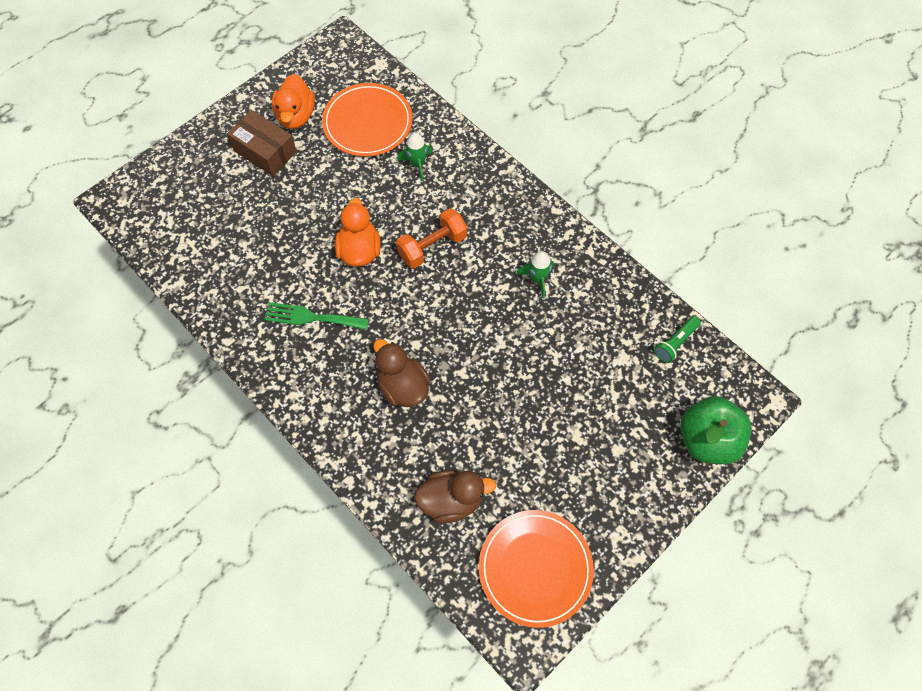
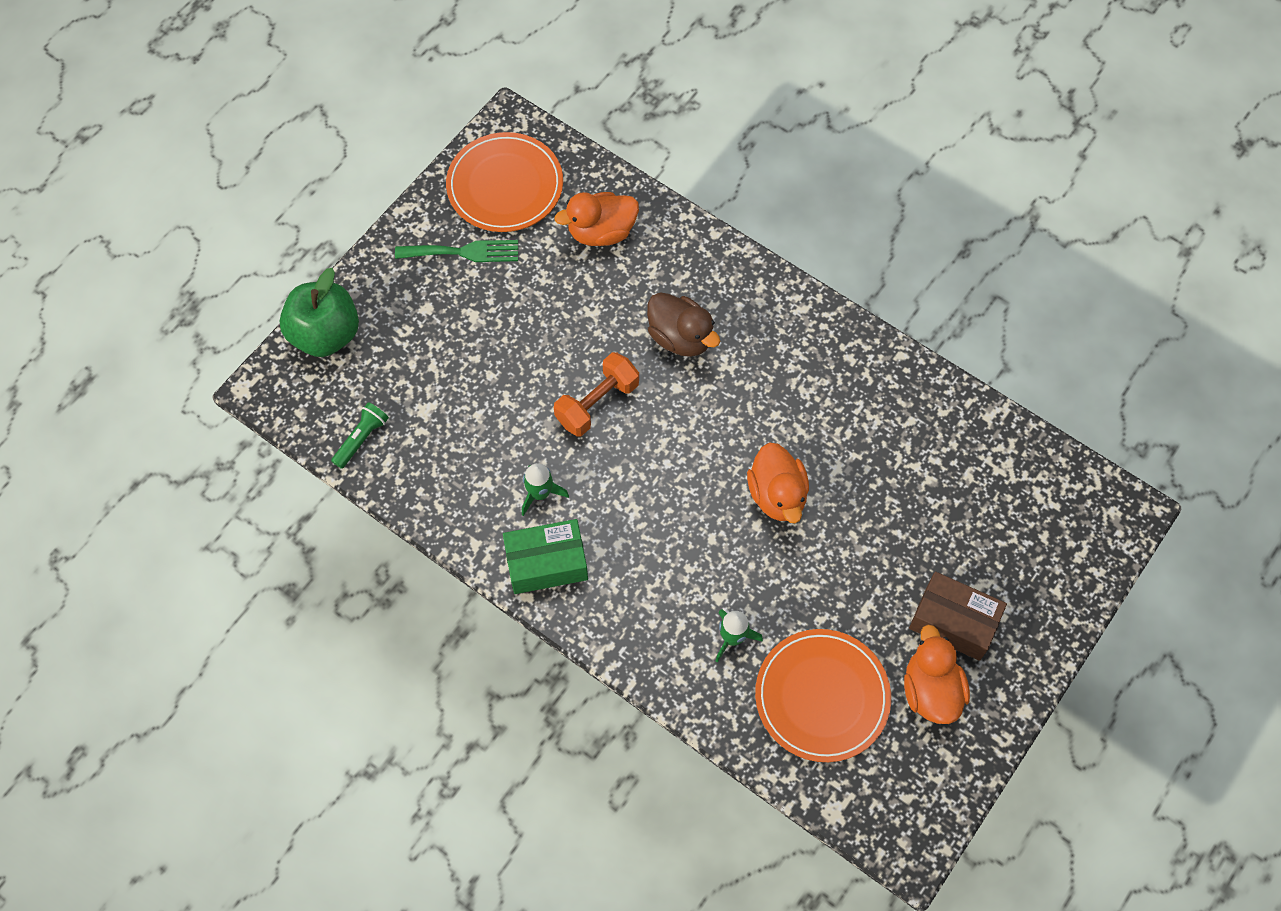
camera: 170 degrees right, 0 degrees up
(311, 317) = (811, 399): green fork -> green fork (463, 252)
(432, 247) = (684, 515): orange dumbbell -> orange dumbbell (597, 403)
(451, 500) = (601, 232): brown duck -> orange duck
(539, 230) = (546, 563): none -> green box

